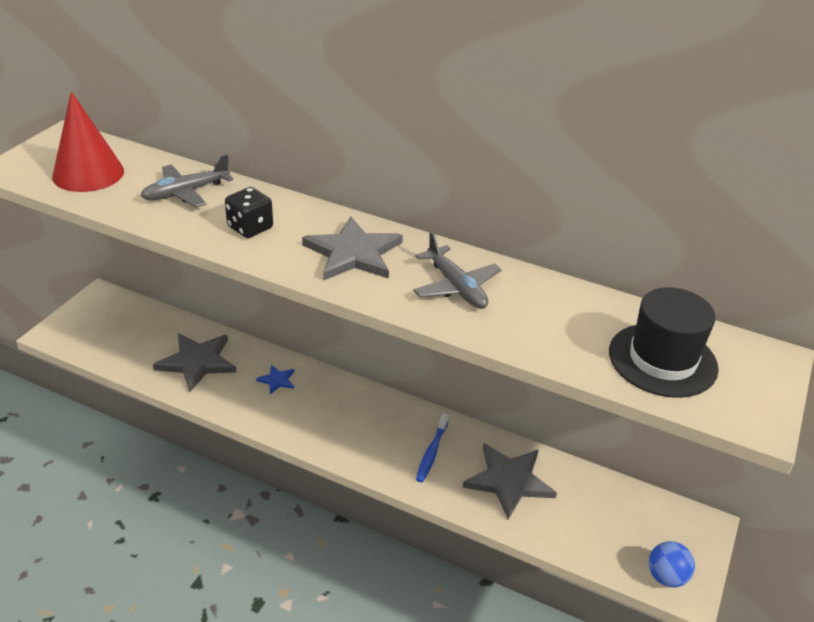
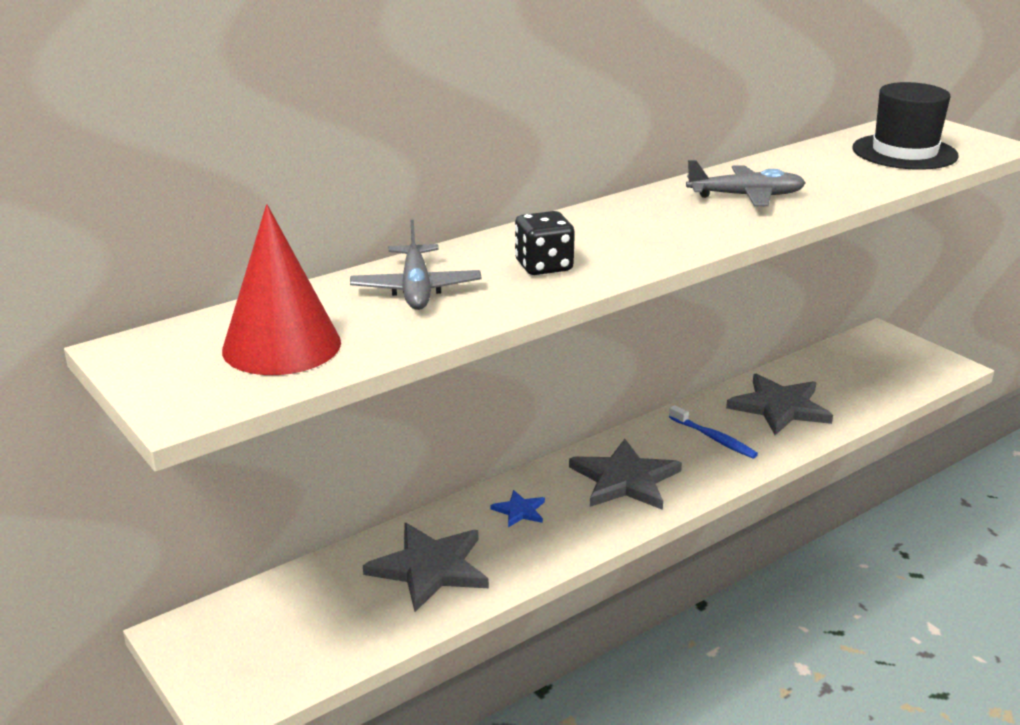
camera: 60 degrees left, 10 degrees down
(353, 253) = (647, 226): grey star -> grey star (625, 479)
(666, 577) = (931, 370): blue ball -> none

